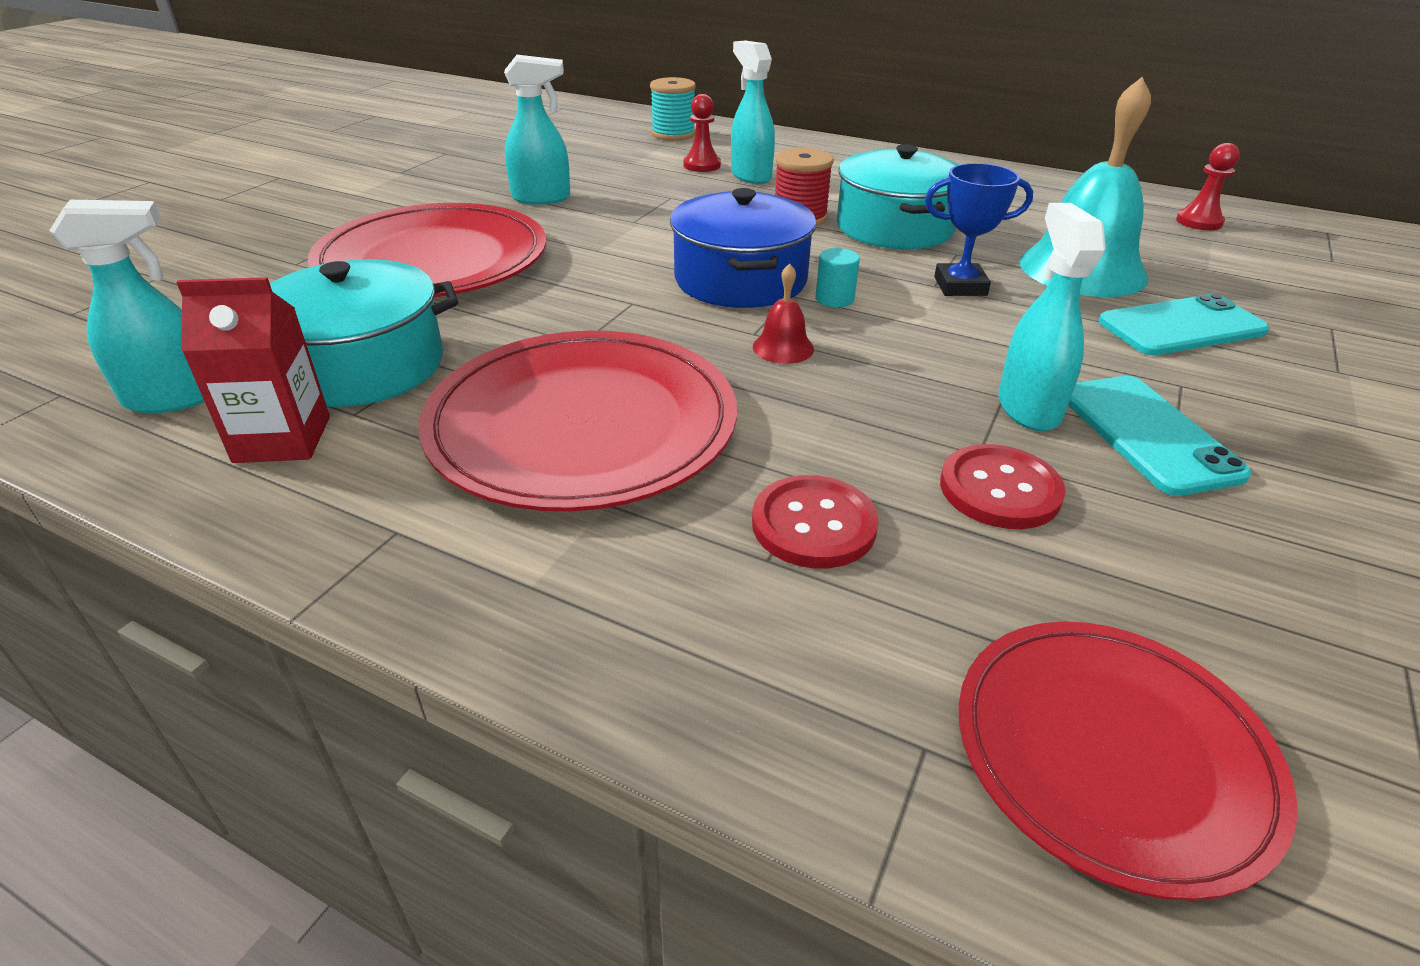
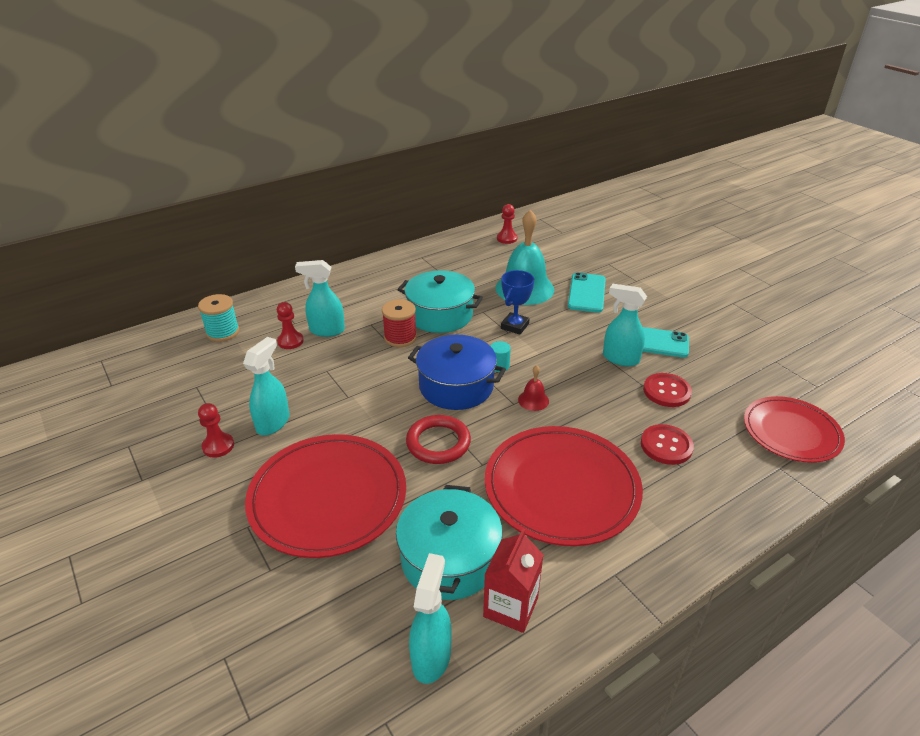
camera: 60 degrees left, 0 degrees up
(477, 186) = (218, 446): none -> red pawn
(598, 299) = (438, 443): none -> red ring

